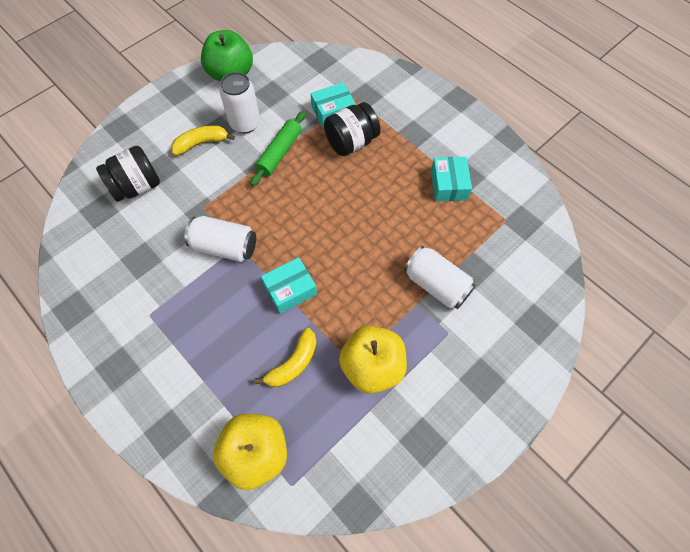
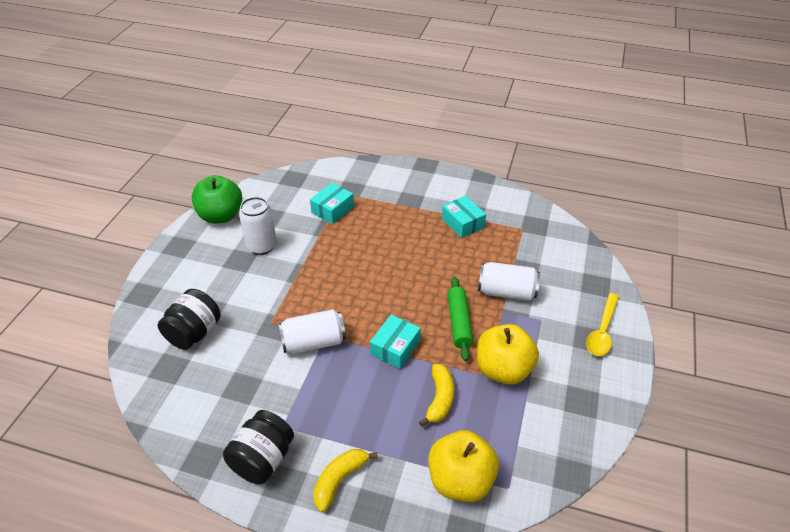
camera: 30 degrees left, 20 degrees down
(201, 143) = (232, 276): yellow banana -> yellow banana (339, 480)
(279, 153) = (309, 255): green rolling pin -> green rolling pin (459, 322)
(351, 142) = (364, 225): black jar -> black jar (262, 460)
(502, 379) = (602, 331): none -> yellow spoon

